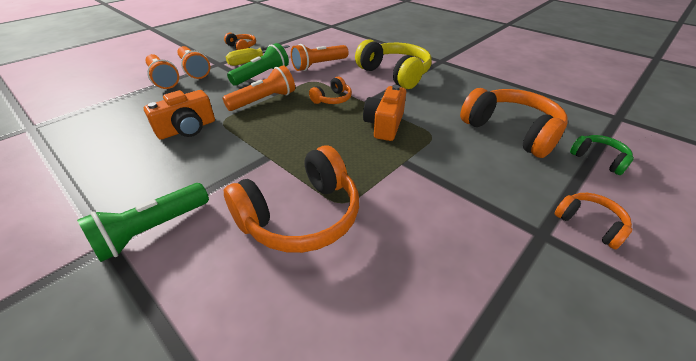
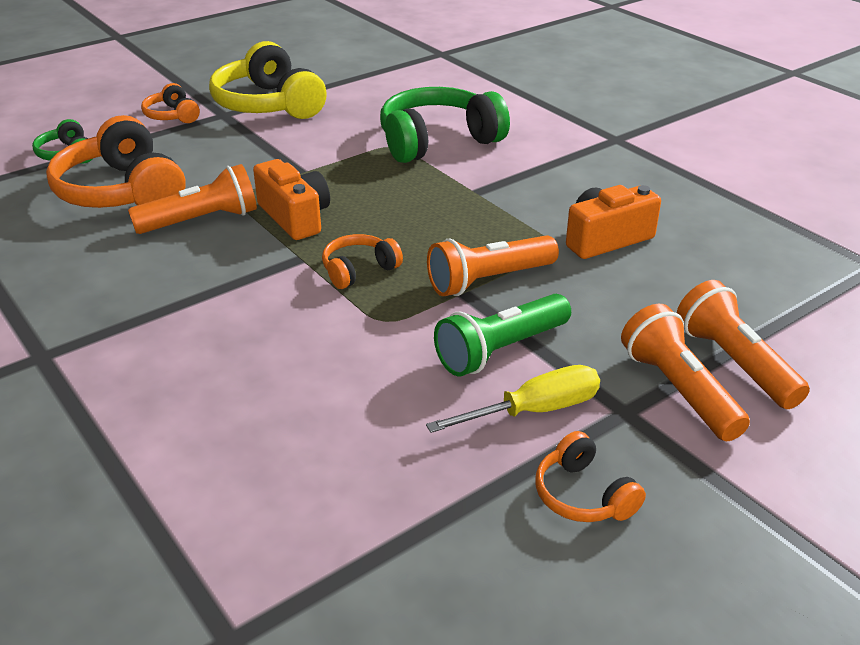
camera: 170 degrees left, 5 degrees down
(152, 230) = (581, 144): green flashlight -> none
(301, 215) = (438, 141): orange headphones -> green headphones
(319, 65) = (357, 373): orange flashlight -> orange flashlight (201, 220)
(384, 125) = (295, 217): orange camera -> orange camera turned 60 degrees counterclockwise
(394, 74) = (193, 322): yellow headphones -> yellow headphones (269, 104)

